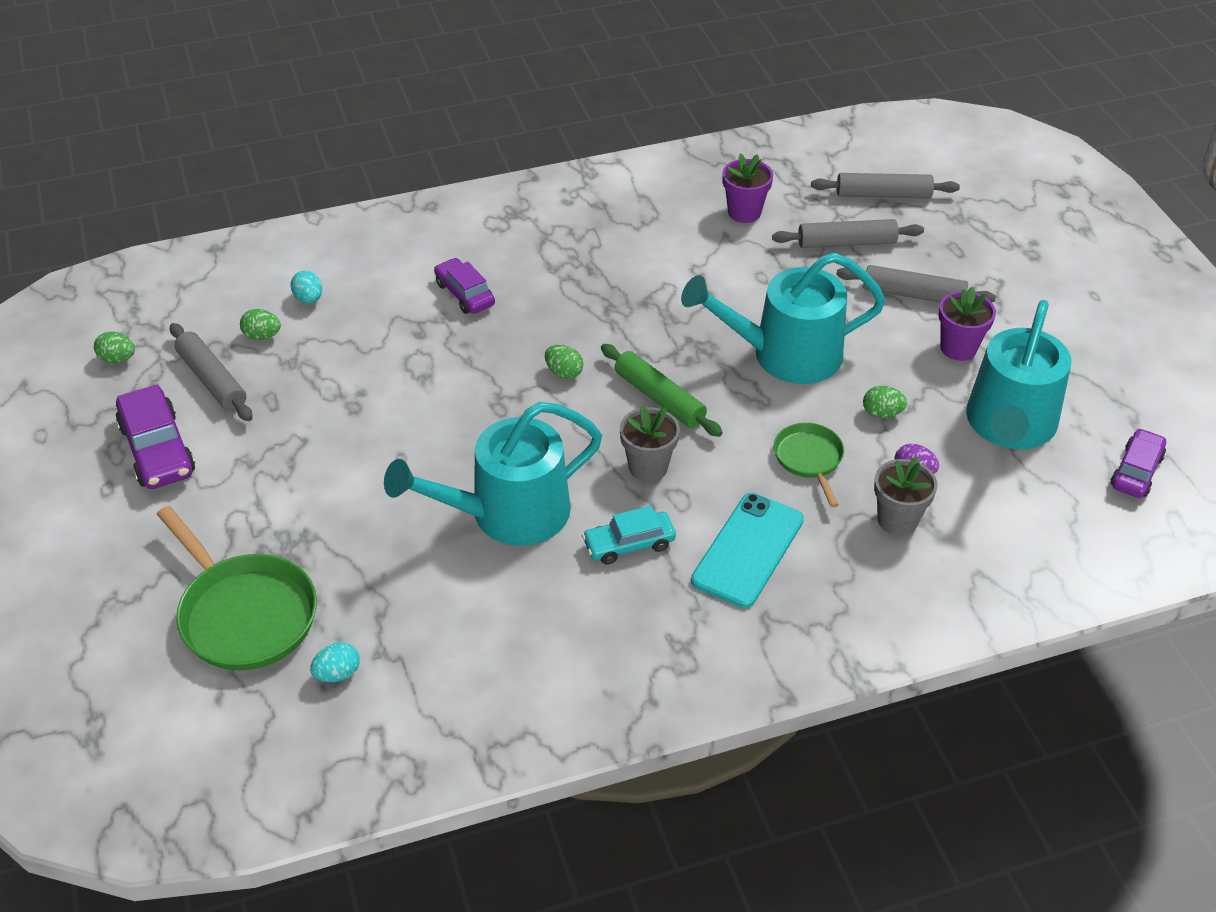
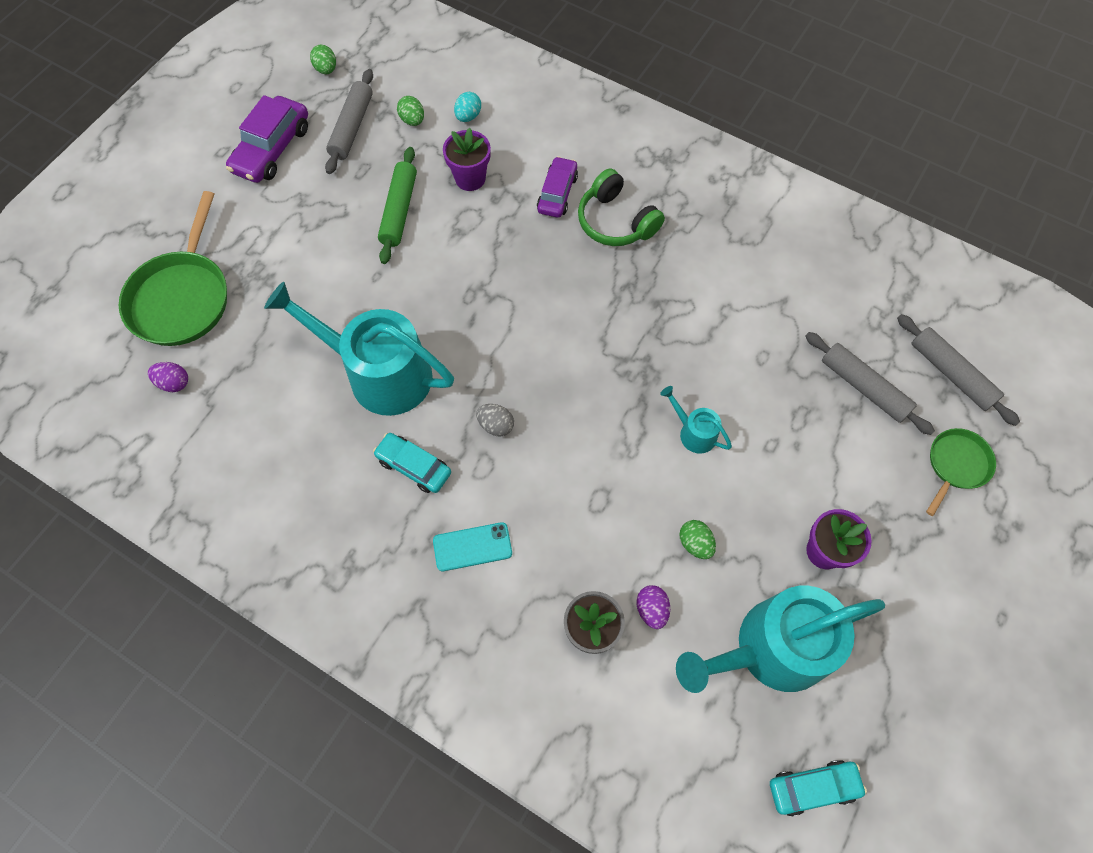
camera: 50 degrees right, 20 degrees up
(337, 674) = (174, 383): turquoise egg -> purple egg
(537, 277) = (616, 221): none -> green headphones
(564, 372) = (538, 307): green egg -> none
(648, 467) = (496, 425): grey flower pot -> grey egg
(659, 398) = (569, 383): green rolling pin -> green rolling pin (399, 210)
(744, 212) = (823, 294): purple flower pot -> purple flower pot (470, 178)
(748, 550) = (472, 547): turquoise phone -> turquoise phone, size x0.62
(785, 354) = (694, 432): turquoise watering can -> turquoise watering can, size x0.44
(809, 459) = (598, 525): green pan -> green pan (956, 465)
(913, 295) = (853, 476): grey rolling pin -> none
(1136, 471) = (813, 787): purple car -> turquoise car

